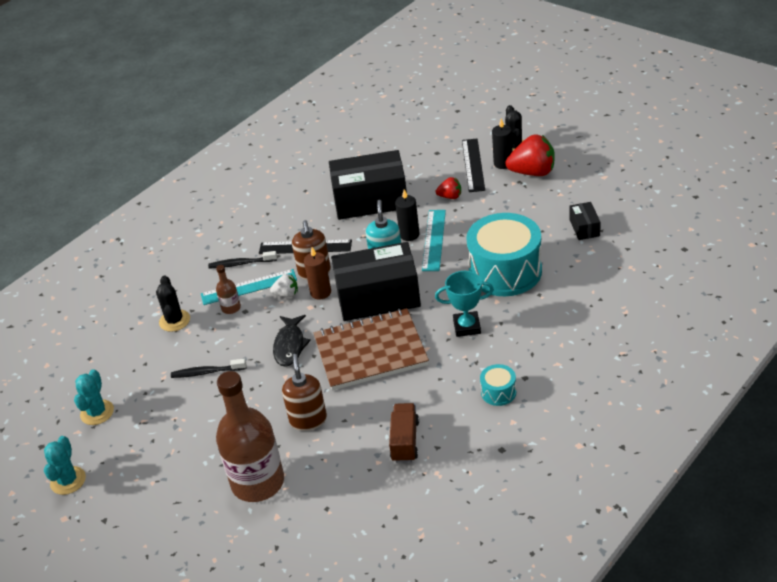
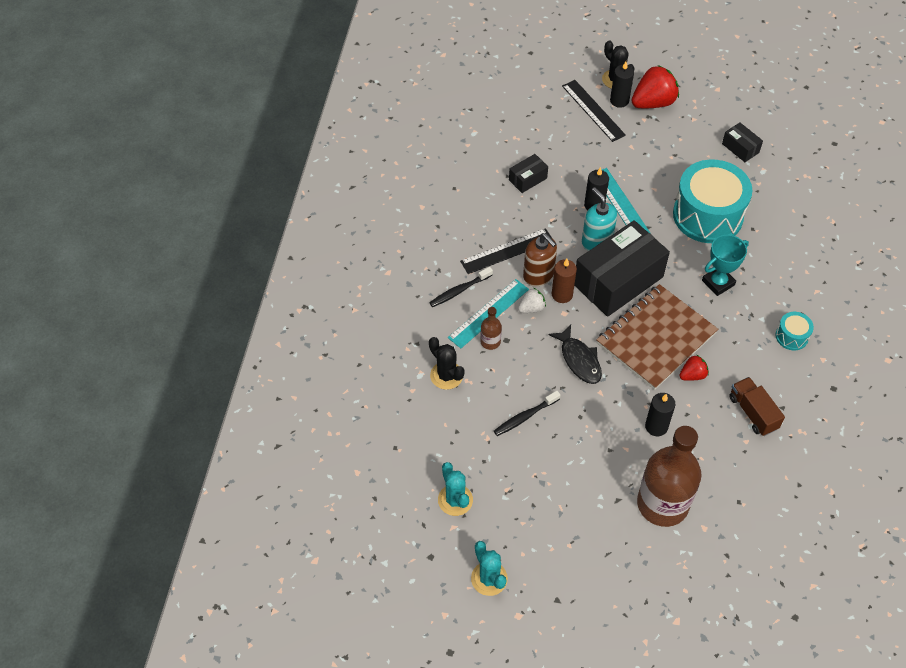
camera: 35 degrees left, 15 degrees up
(308, 420) = (656, 426): brown soap dispenser -> black candle
(370, 200) = (527, 179): black box -> black box, size x0.45
(450, 197) = (599, 152): red strawberry -> red strawberry (692, 375)

